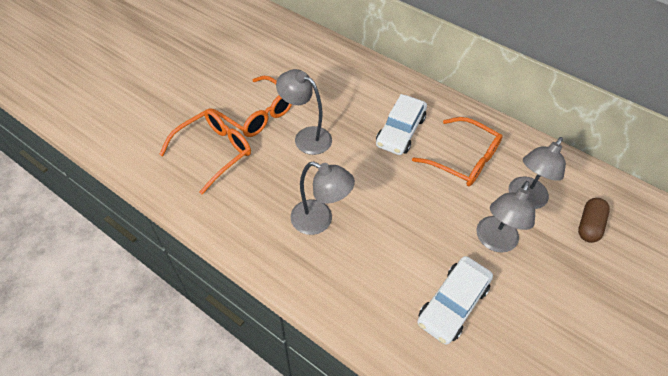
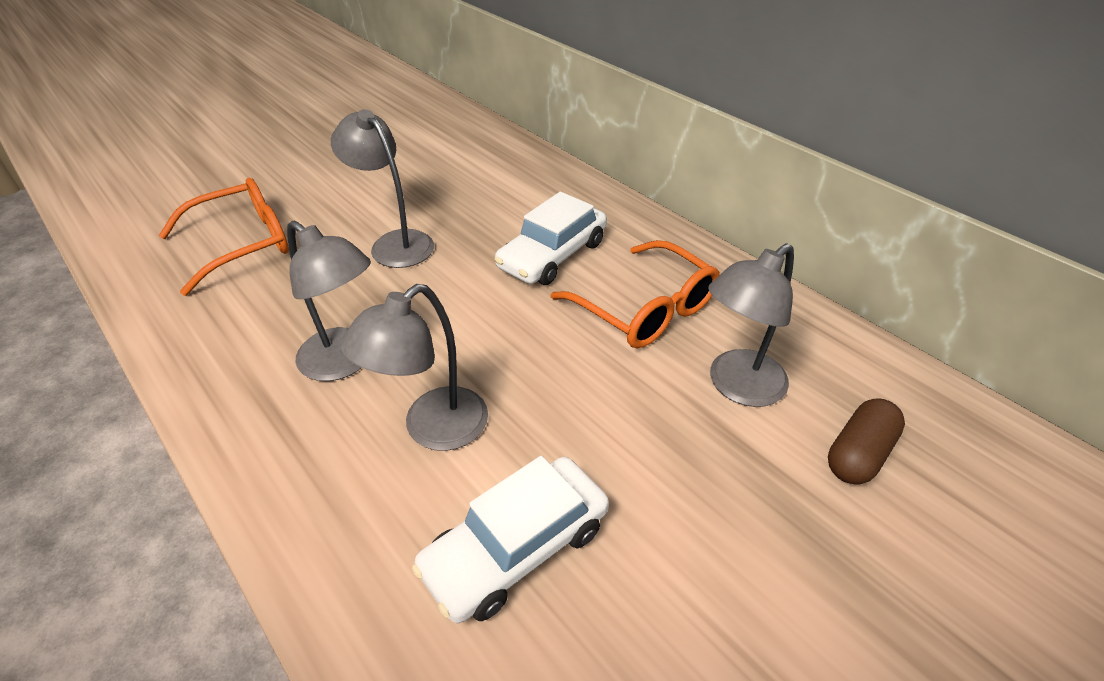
camera: 15 degrees right, 10 degrees down
(257, 114) = (338, 206): orange glasses -> none
(494, 241) = (648, 449): grey lamp -> grey lamp (433, 429)

